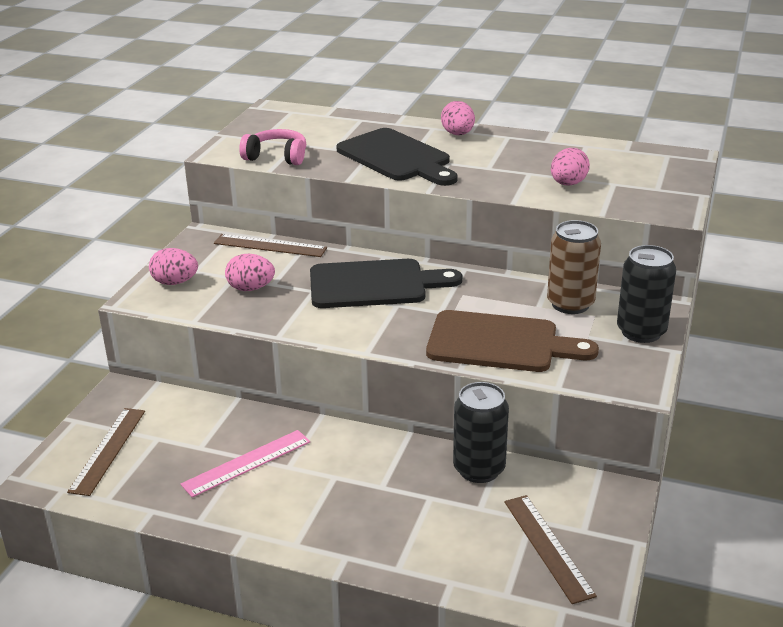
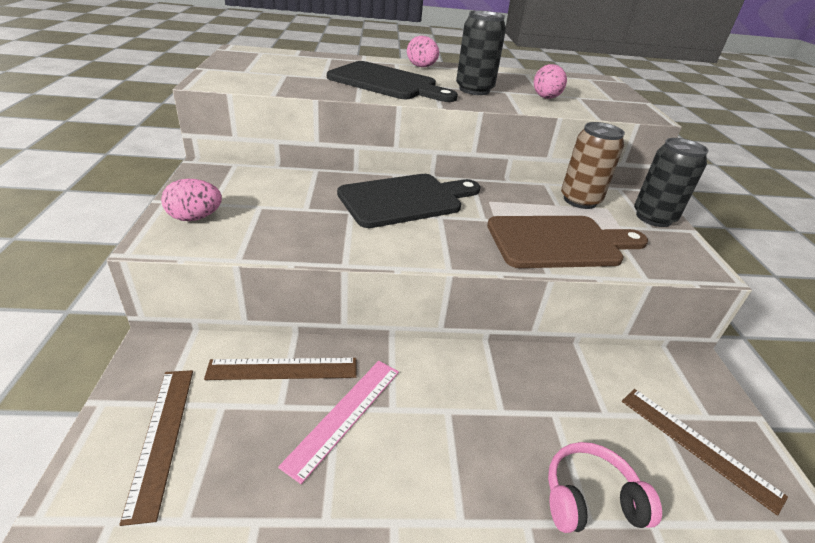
camera: 25 degrees left, 5 degrees up
(251, 288) = (285, 215): pink egg -> none
(270, 245) = (281, 173): brown ruler -> brown ruler (283, 369)
(277, 157) = (272, 84): pink headphones -> pink headphones (590, 499)
(479, 469) = (573, 369): black can -> black can (474, 90)

